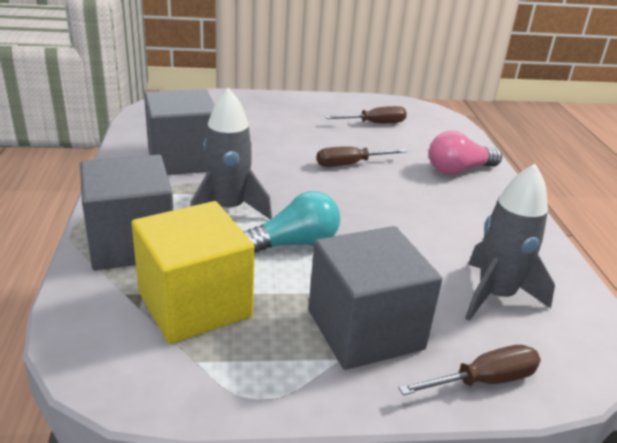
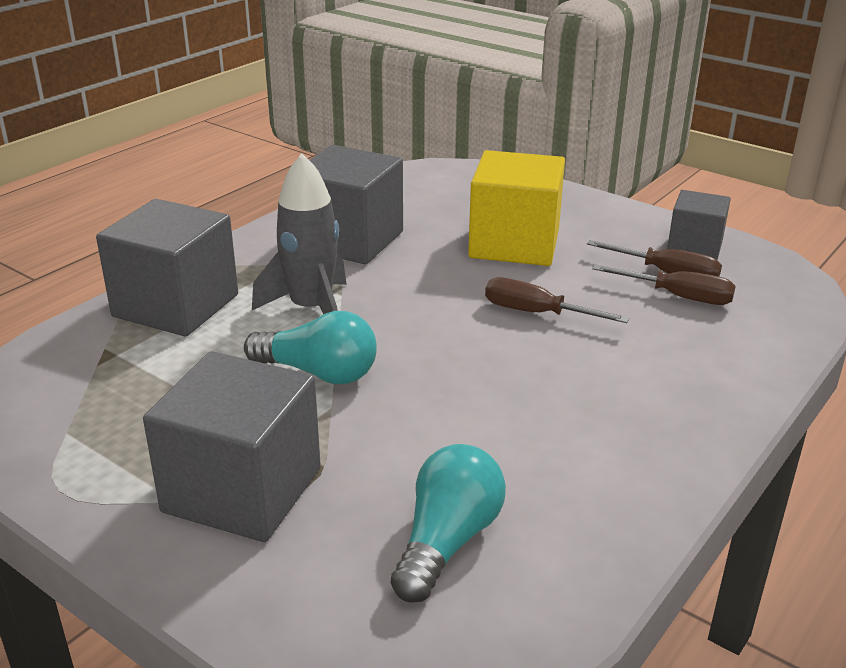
camera: 45 degrees right, 0 degrees up
(194, 304) = (140, 384): yellow cube -> yellow cube (514, 244)
(365, 106) = (694, 247): none -> grey cube
(458, 170) = (687, 378): pink light bulb -> none
(483, 381) = (270, 609): brown screwdriver -> brown screwdriver (678, 296)
(495, 295) = (447, 541): grey rocket -> turquoise light bulb

